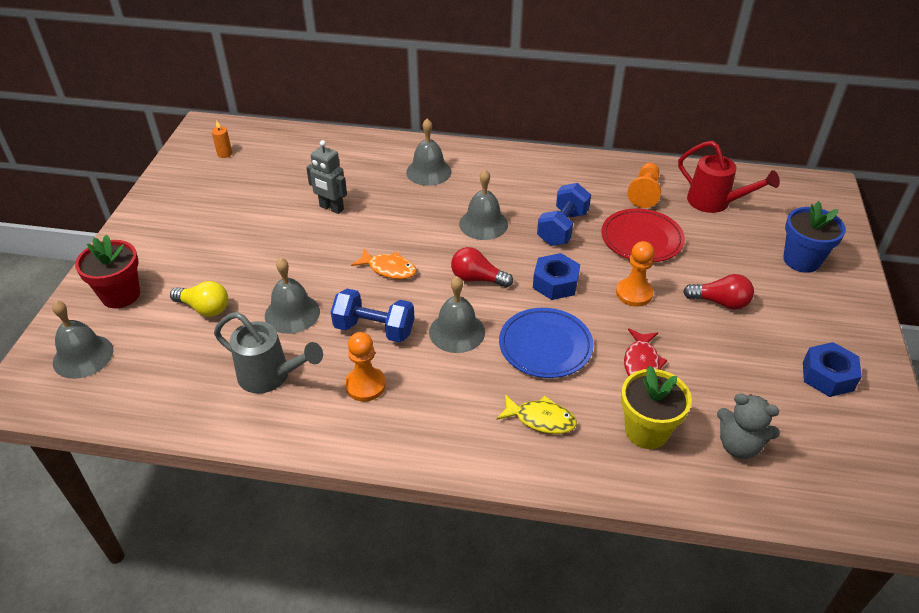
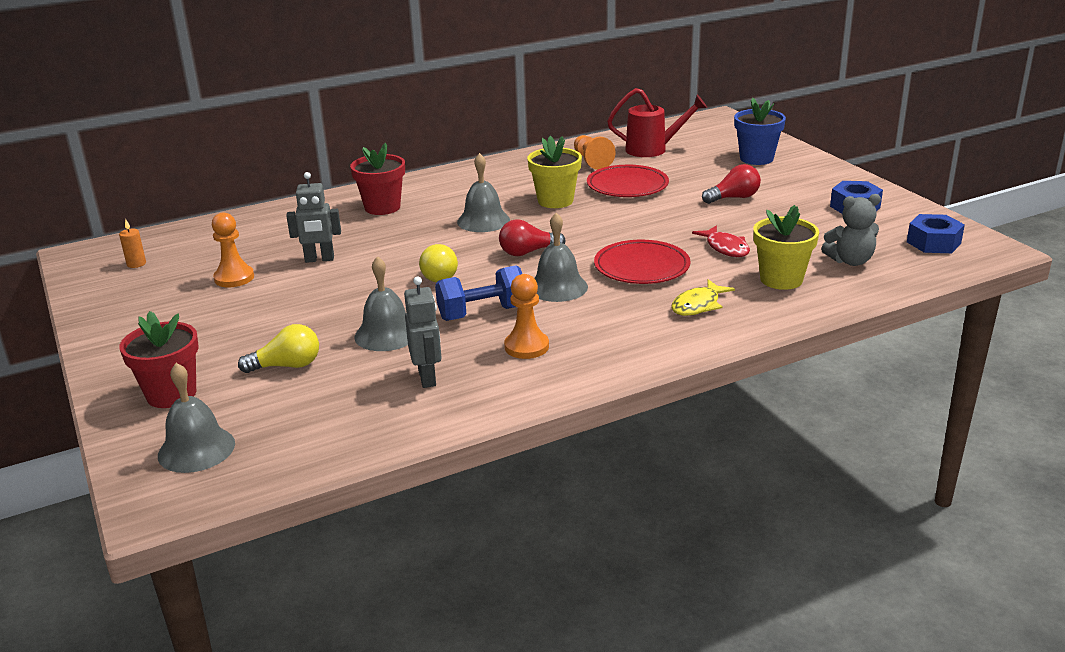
camera: 35 degrees left, 15 degrees down
(270, 376) = (427, 378): grey watering can -> grey robot
(389, 269) = (438, 275): orange fish -> yellow light bulb
(428, 172) = (382, 207): grey bell -> red flower pot
(540, 419) = (698, 305): yellow fish -> yellow fish turned 150 degrees clockwise
(545, 346) = (641, 267): blue plate -> red plate
(555, 283) = (596, 232): blue nut -> blue nut (933, 243)
(562, 228) = (555, 201): blue dumbbell -> yellow flower pot
(634, 293) = (665, 215): orange pawn -> orange pawn (234, 278)

